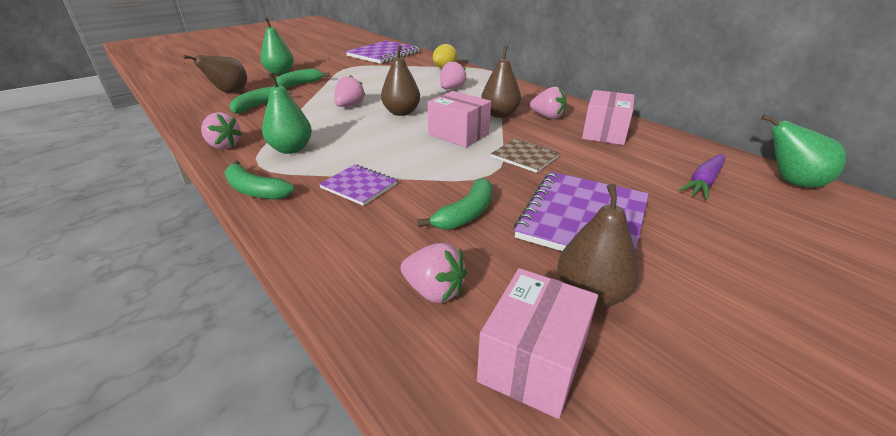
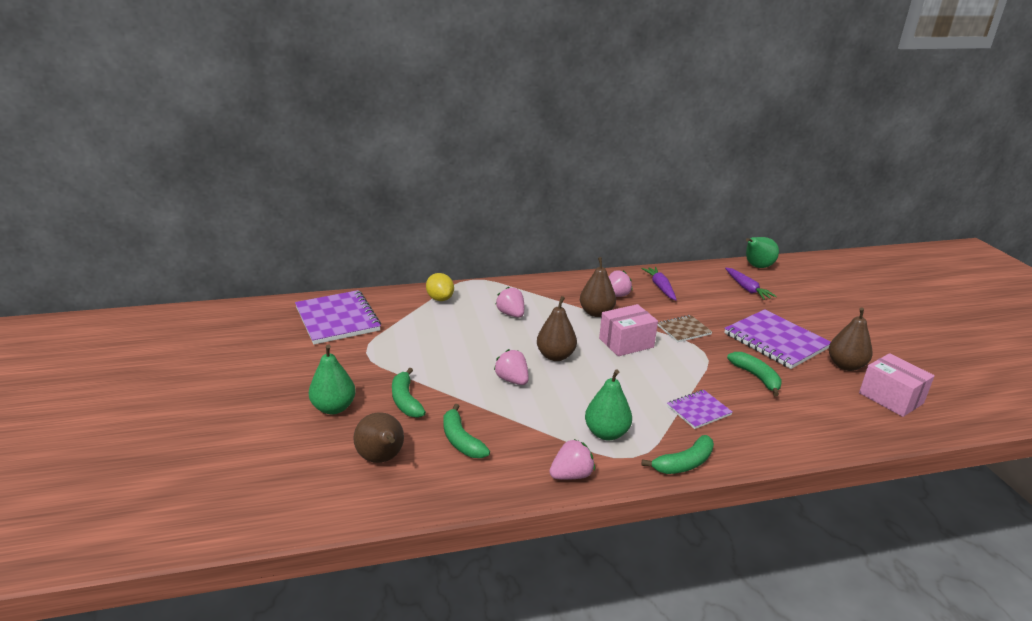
camera: 65 degrees left, 5 degrees down
(434, 291) = (835, 411): pink strawberry -> none
(604, 133) = (660, 287): pink box -> purple carrot

